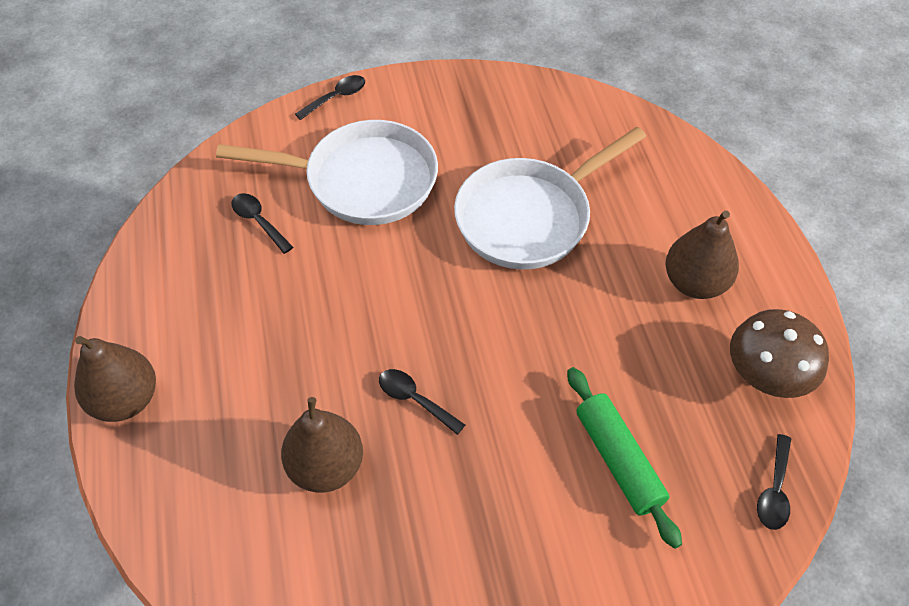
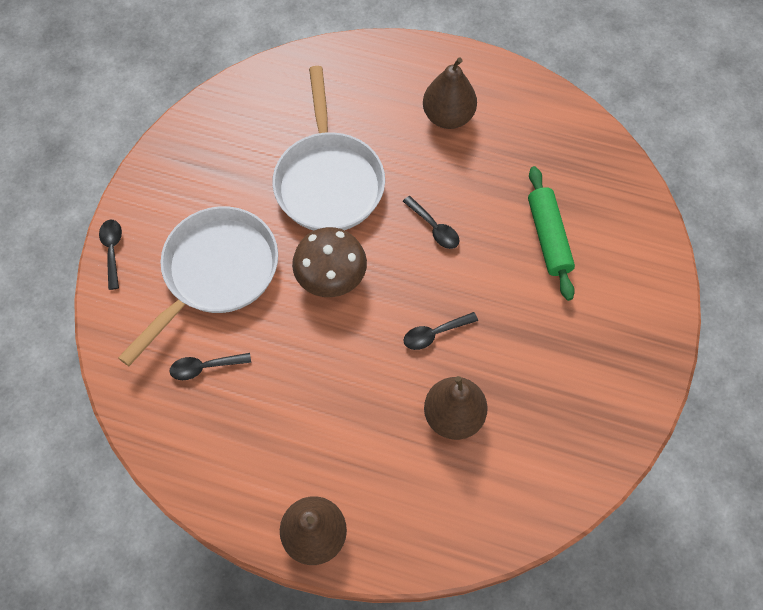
camera: 60 degrees left, 10 degrees up
(618, 460) = (548, 237): green rolling pin -> green rolling pin turned 75 degrees clockwise
(767, 374) = (537, 121): brown mushroom -> brown mushroom (331, 276)
(774, 490) = (614, 167): black spoon -> black spoon (434, 228)

